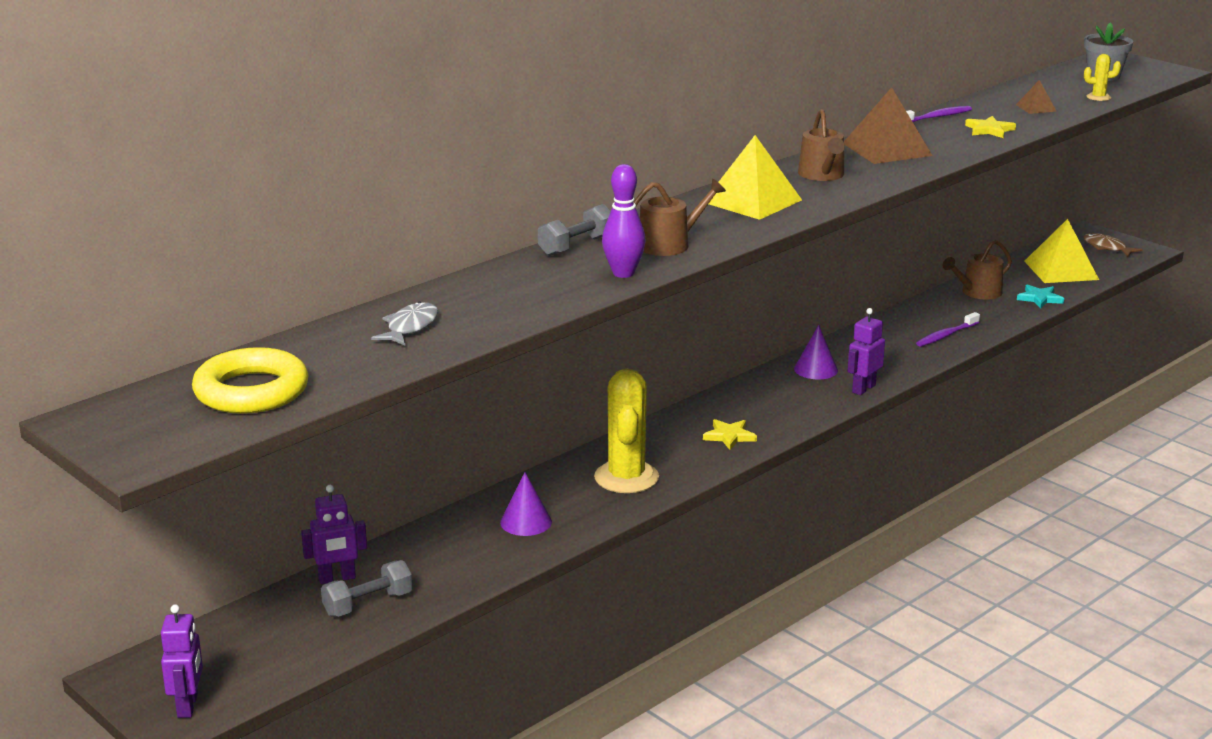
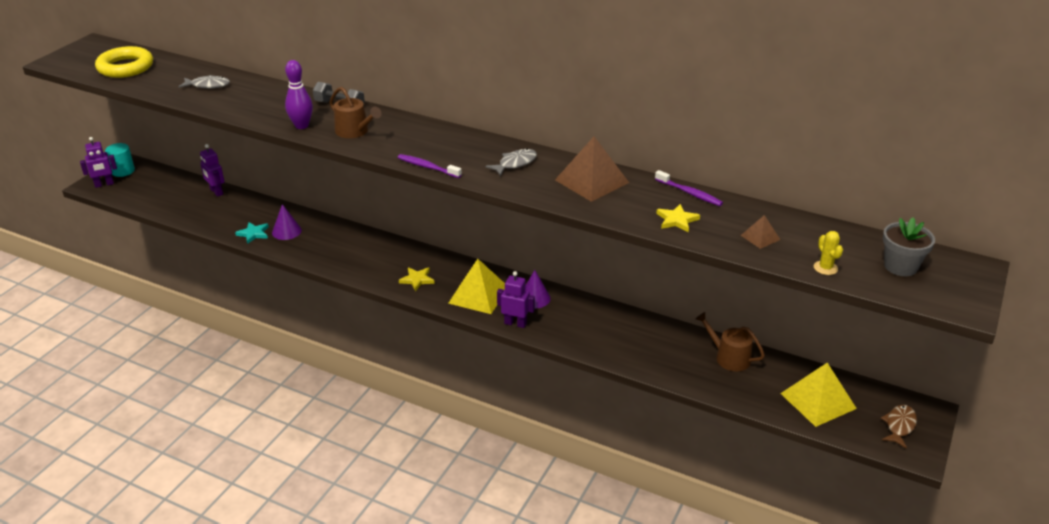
camera: 70 degrees right, 10 degrees up
(151, 680) = (123, 171): none -> turquoise cylinder
(368, 604) = (194, 206): grey dumbbell -> none
(626, 477) = (348, 253): yellow cactus -> none
(752, 201) = (447, 146): yellow pyramid -> yellow pyramid (478, 295)
(822, 175) = (515, 163): brown watering can -> grey fish
(946, 335) = (632, 351): purple toothbrush -> purple toothbrush (428, 167)
(1039, 298) = (743, 393): turquoise star -> turquoise star (253, 234)

